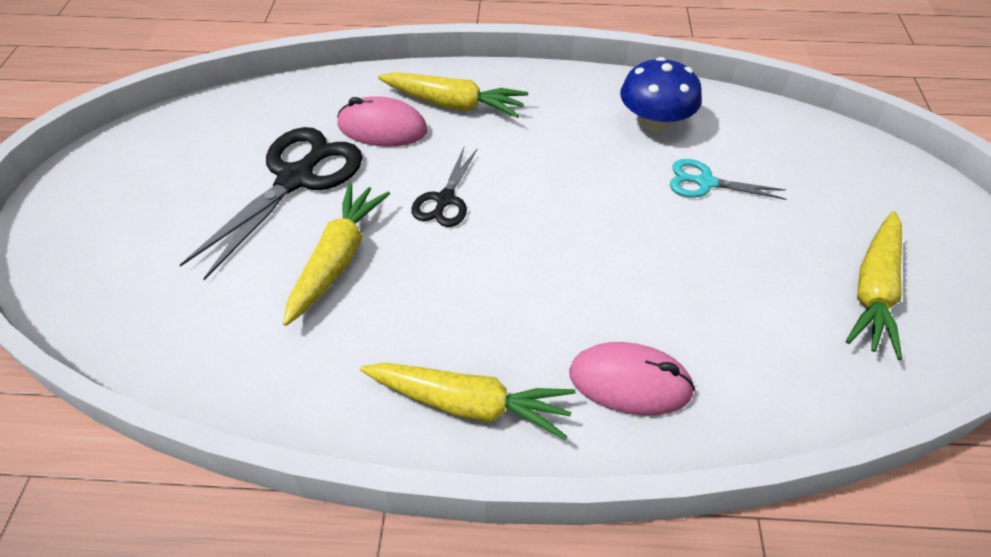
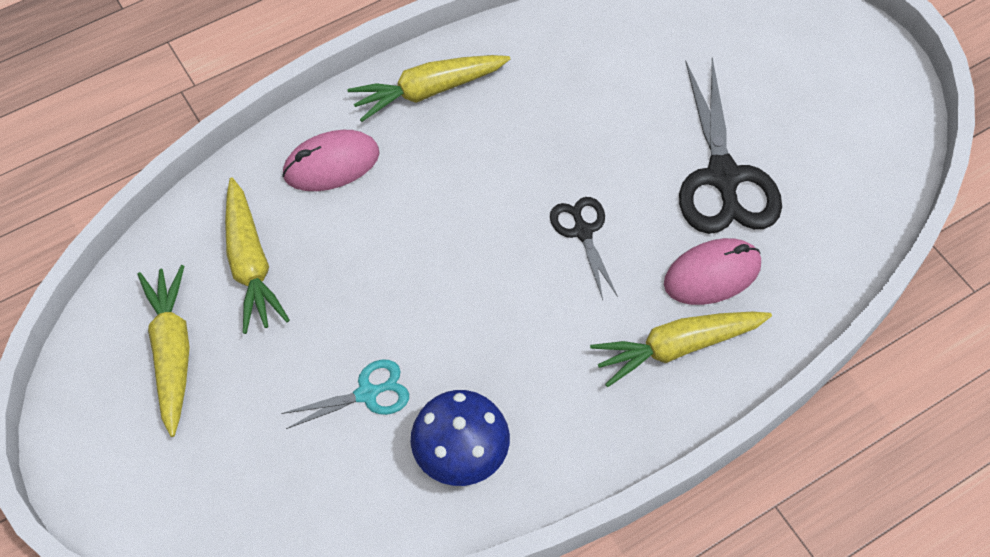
camera: 145 degrees right, 10 degrees up
(337, 260) = (612, 131): yellow carrot -> yellow carrot (250, 263)

